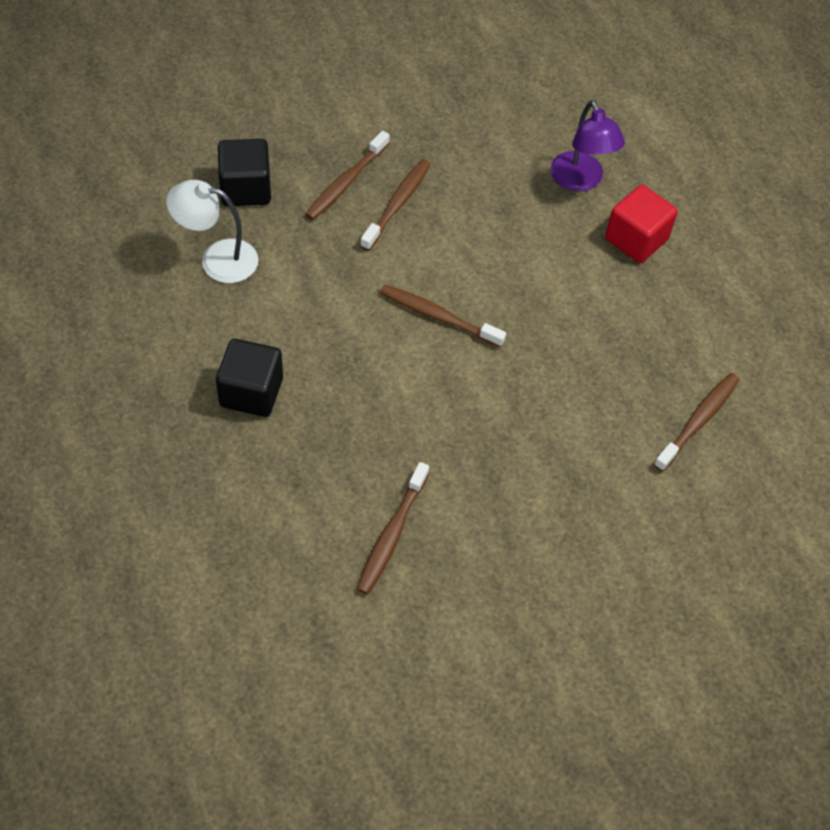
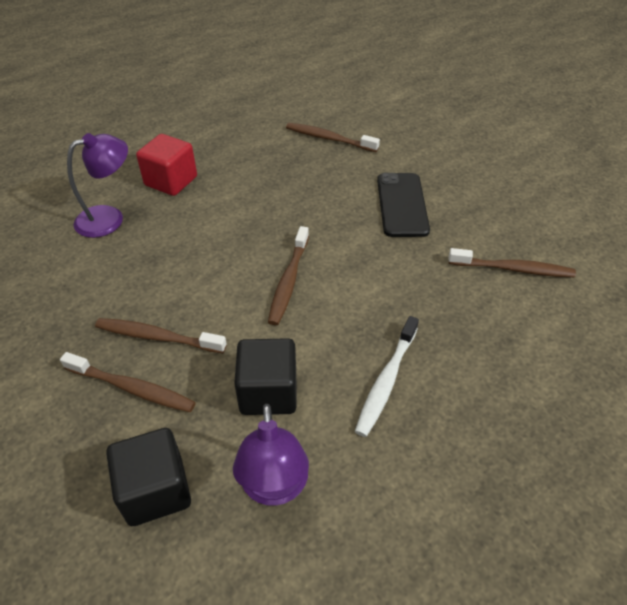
camera: 100 degrees left, 10 degrees down
(217, 259) = (274, 488): white lamp -> purple lamp
(251, 392) = (435, 401): black cube -> black cube (268, 392)
(286, 362) = (386, 381): none -> white toothbrush
(536, 460) = (402, 205): none -> black phone

